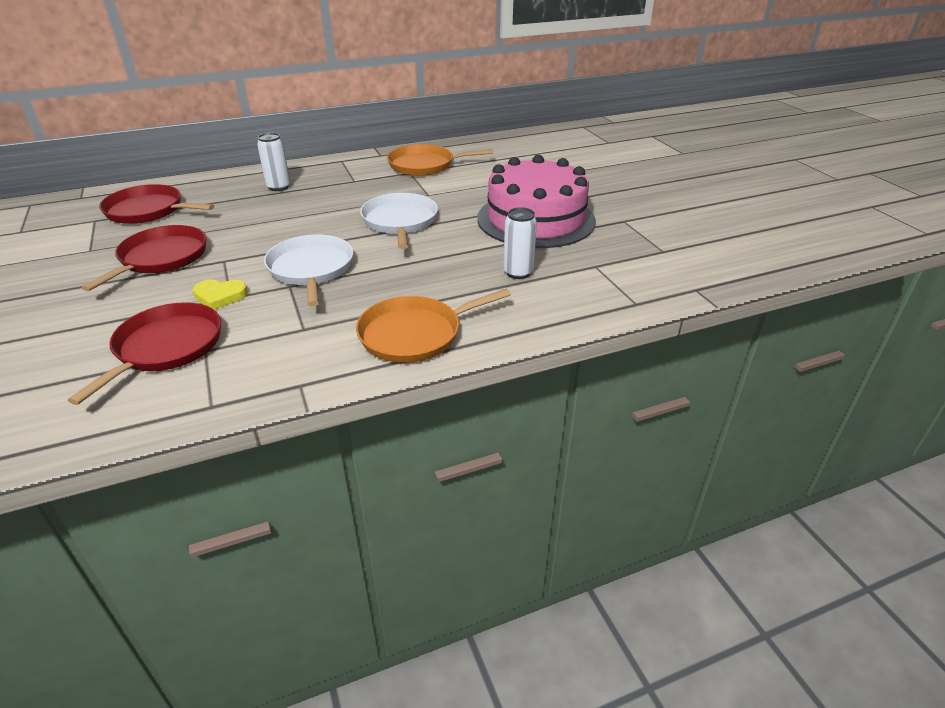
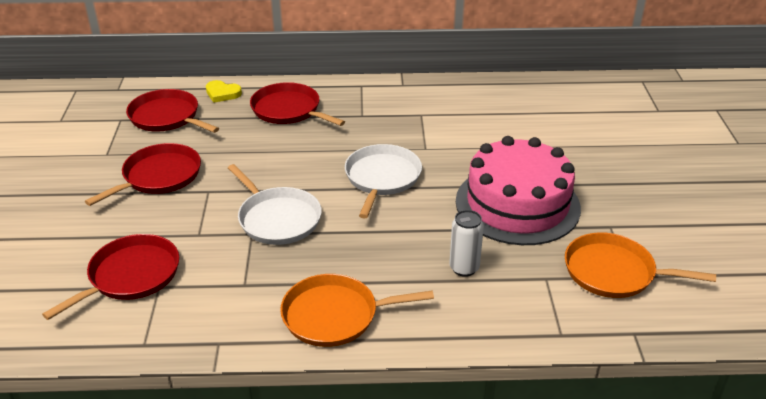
camera: 20 degrees right, 0 degrees up
(220, 296) = (191, 231): yellow heart -> yellow heart (222, 93)
(278, 187) = (288, 110): white can -> red pan
(311, 269) = (277, 218): white pan -> white pan turned 135 degrees clockwise
(425, 165) = (440, 107): orange pan -> orange pan (614, 272)

